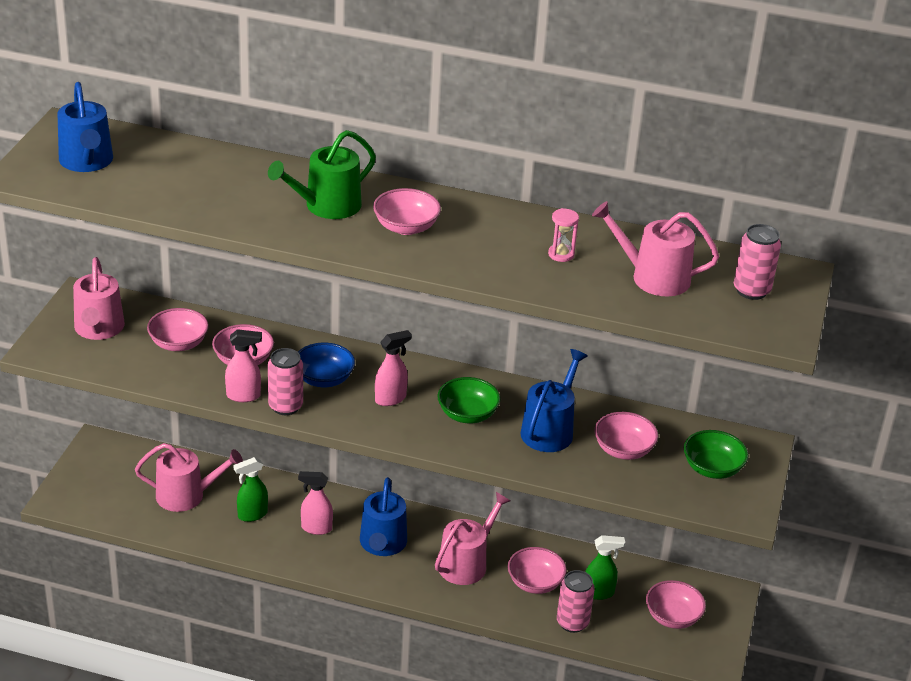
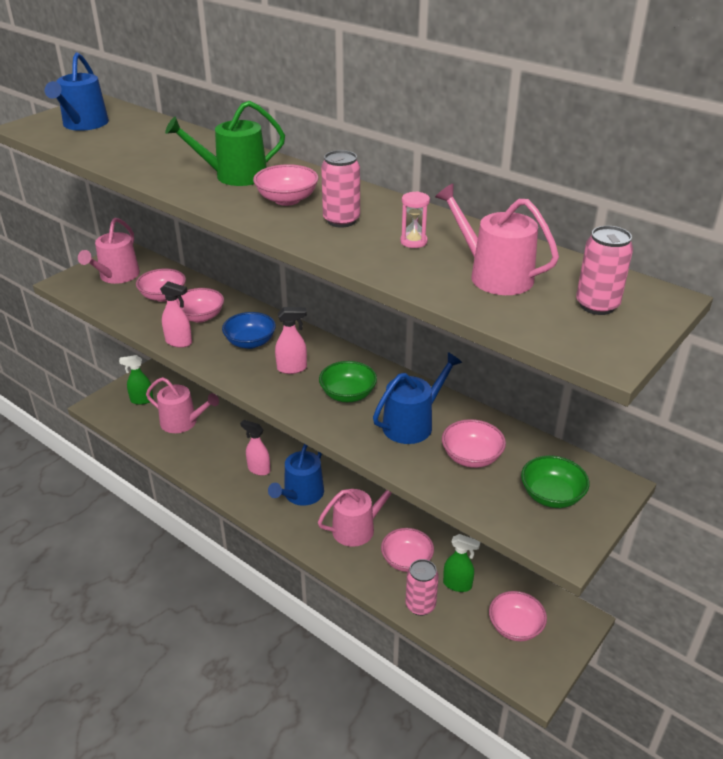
camera: 25 degrees right, 0 degrees up
(252, 515) = (219, 448): green spray bottle -> green spray bottle (141, 400)
(285, 406) = (204, 356): pink can -> pink can (341, 220)

